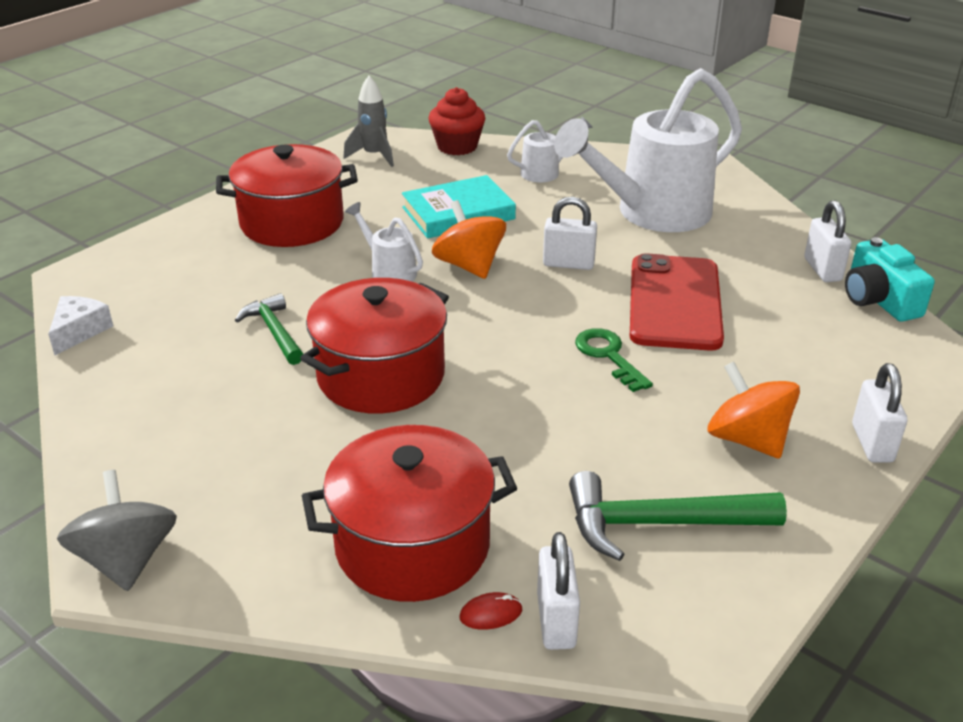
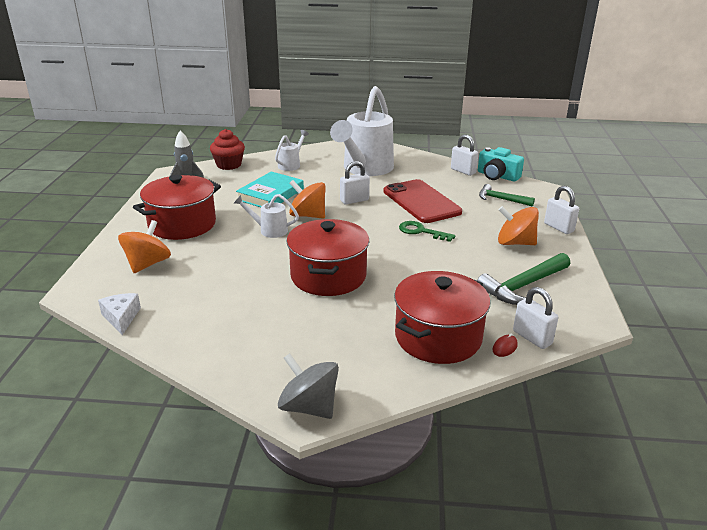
camera: 35 degrees left, 5 degrees down
(188, 267) = (147, 264): none -> orange spinning top
(274, 331) = (244, 277): green hammer -> green hammer (501, 199)

